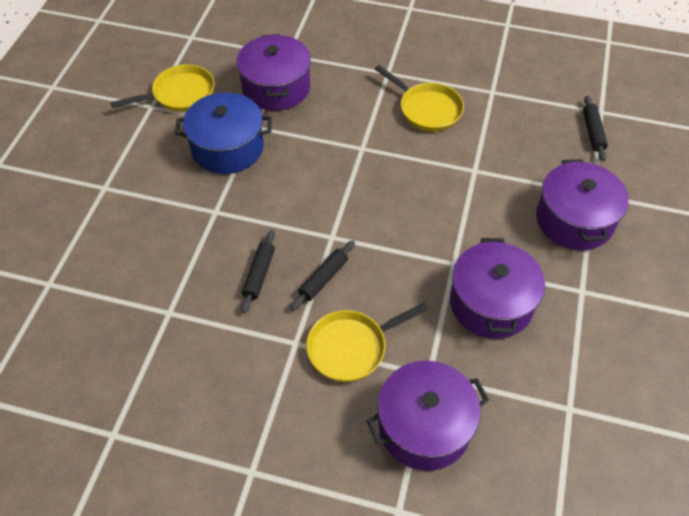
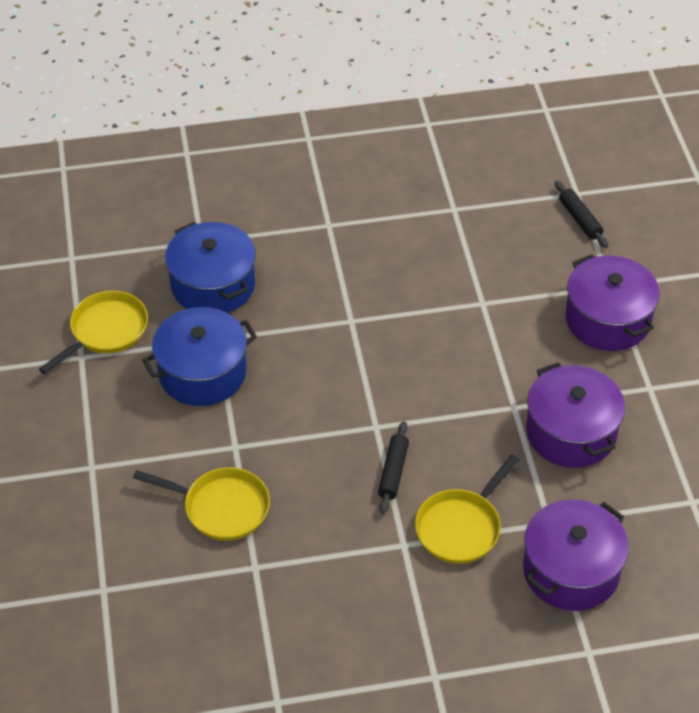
camera: 25 degrees left, 5 degrees down
(259, 274) = (324, 493): black rolling pin -> none
(276, 87) = (213, 285): purple pot -> blue pot
(427, 109) = (395, 253): yellow pan -> yellow pan (221, 507)

